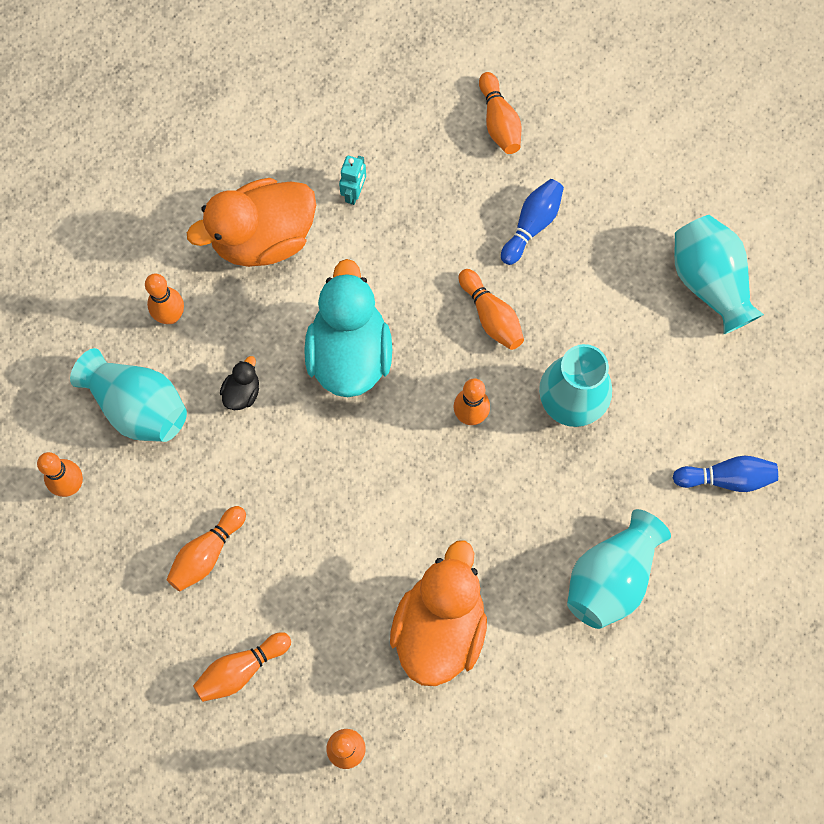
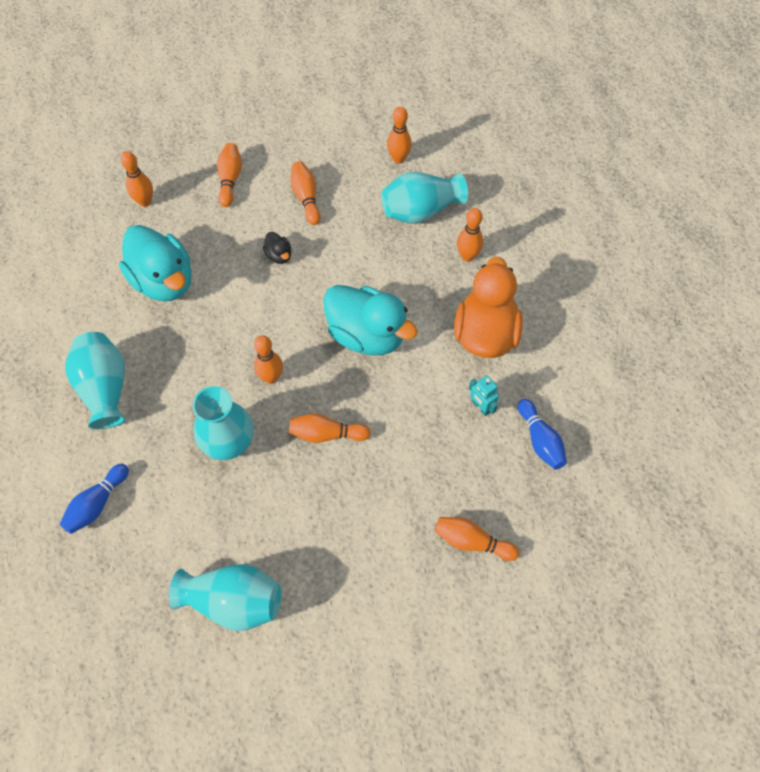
camera: 125 degrees right, 10 degrees down
(242, 392) = (388, 265): black duck -> black duck (279, 255)
(439, 627) = (164, 281): orange duck -> turquoise duck
(532, 225) = (372, 507): blue bowling pin -> blue bowling pin (540, 440)

